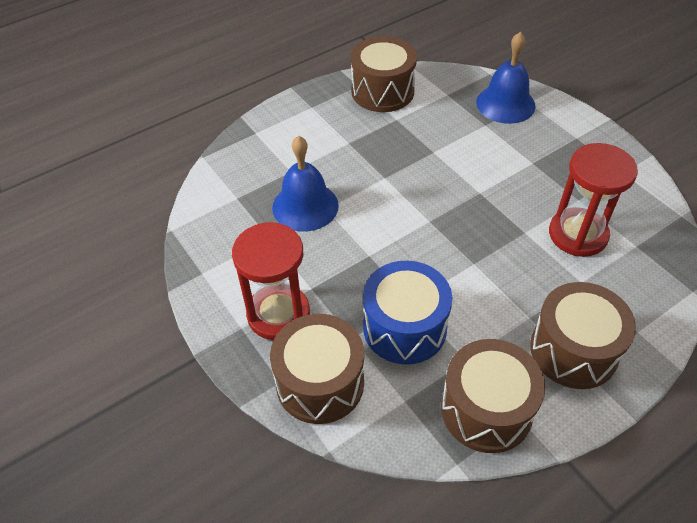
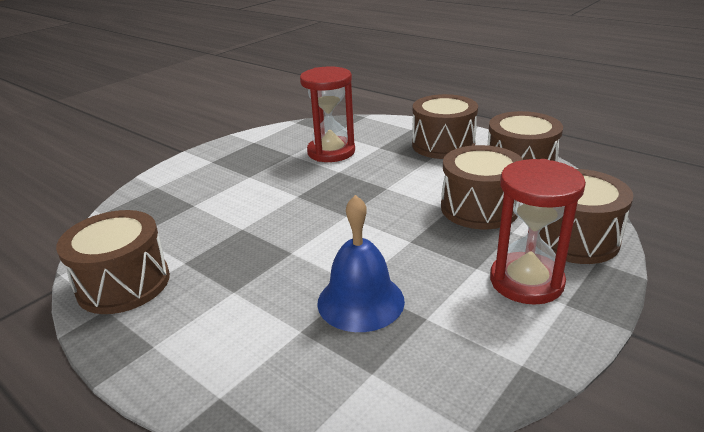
camera: 105 degrees left, 20 degrees down
(404, 327) = (479, 208): blue drum -> brown drum
(505, 104) = (159, 198): blue bell -> none

